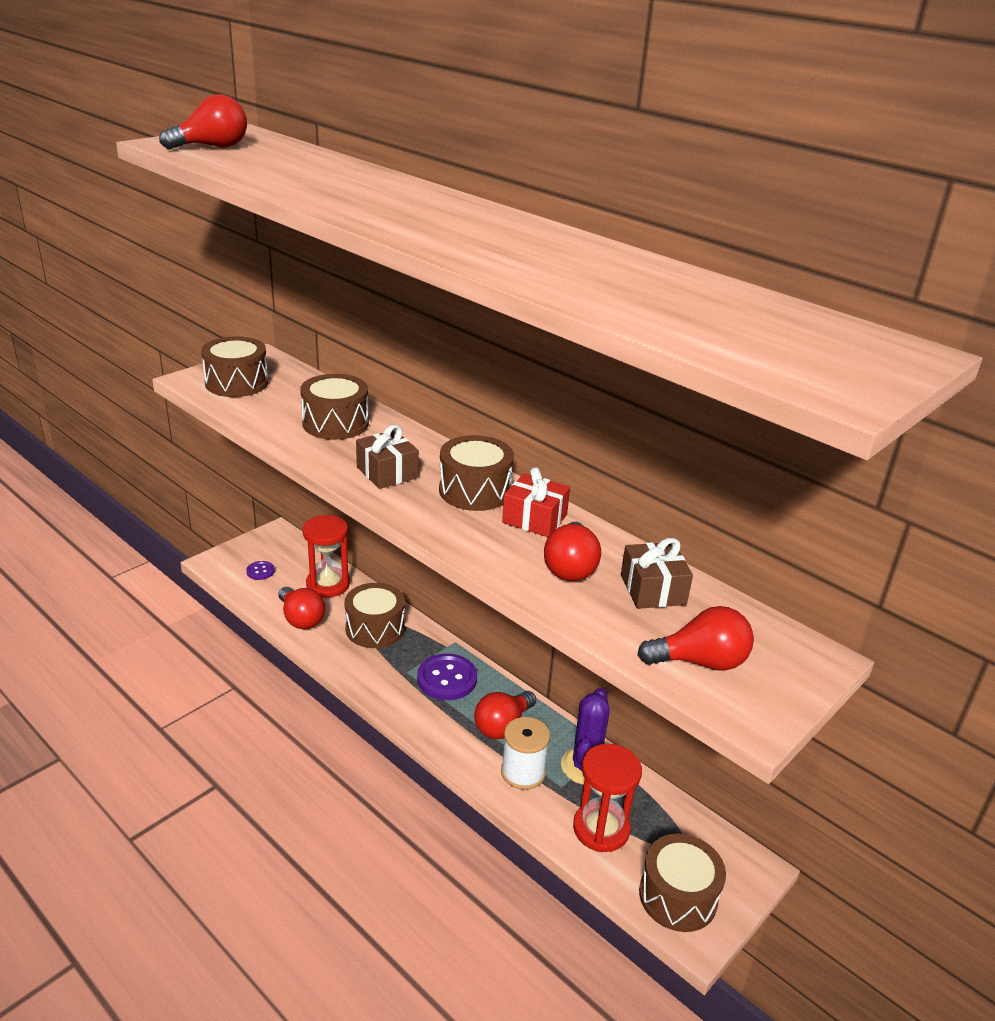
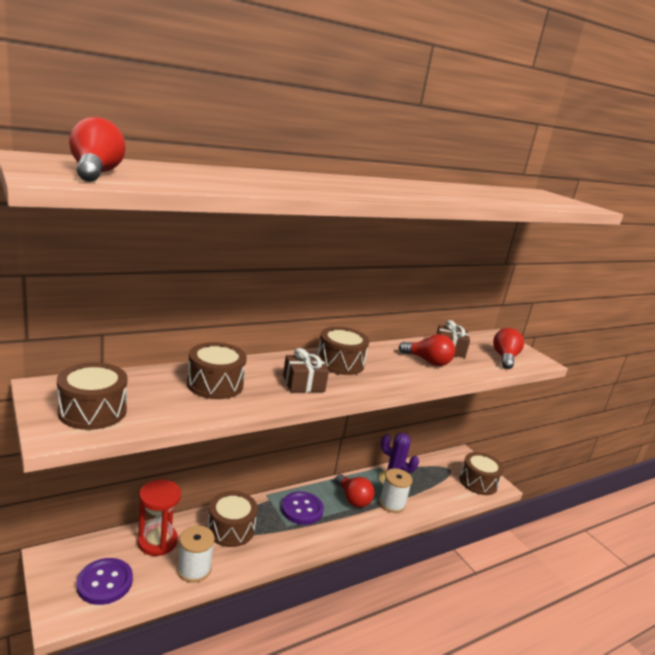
camera: 75 degrees left, 10 degrees down
(260, 571) = (105, 582): purple button -> purple button, size x1.93
(301, 619) = (194, 569): red light bulb -> white spool
(534, 519) = (377, 356): red gift -> none
(601, 829) = (436, 490): red hourglass -> none

